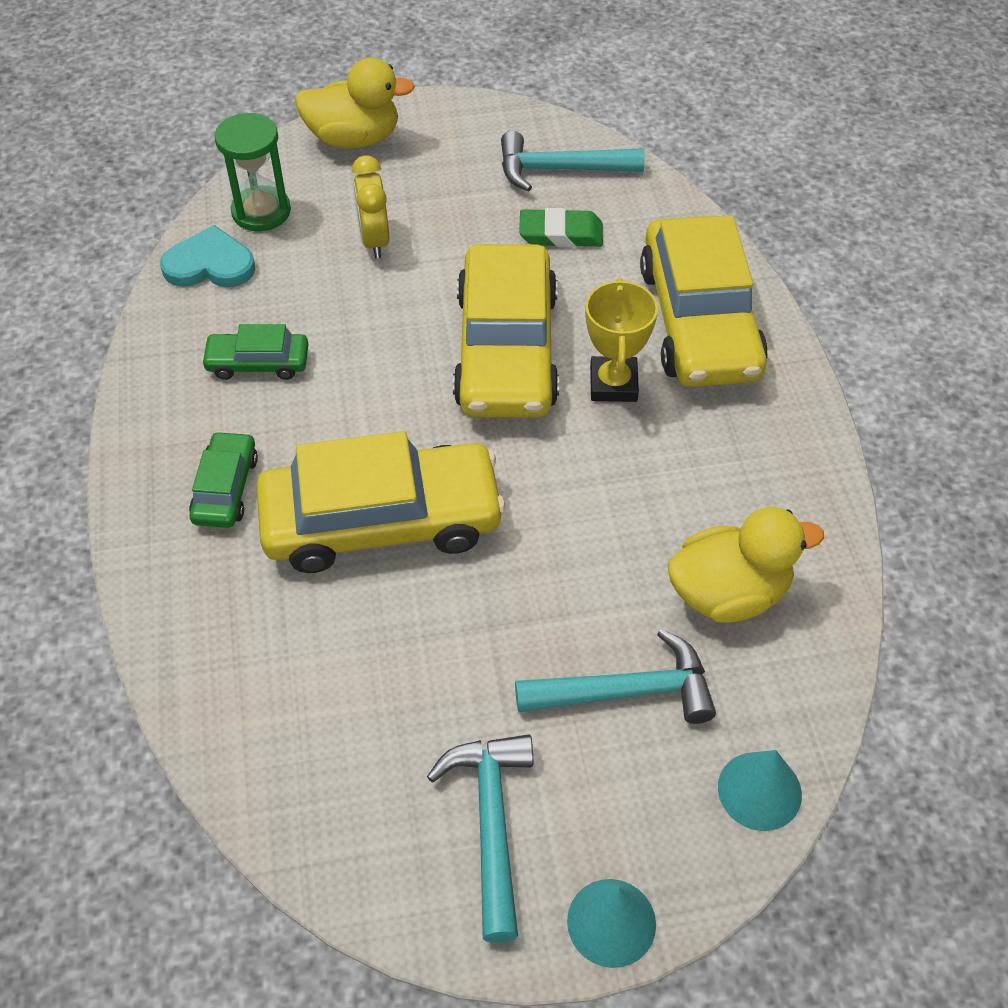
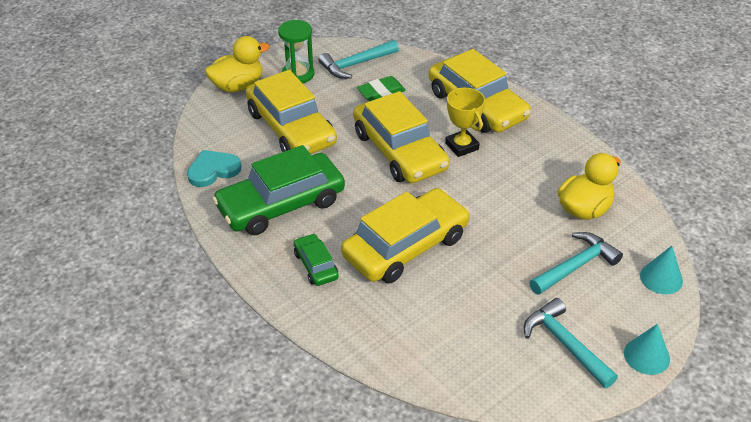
camera: 30 degrees left, 10 degrees down
(258, 363) = (281, 204): green car -> green car, size x2.11
(261, 211) = (218, 136): green hourglass -> green hourglass (298, 74)
(374, 240) = (291, 128): yellow clock -> yellow car

